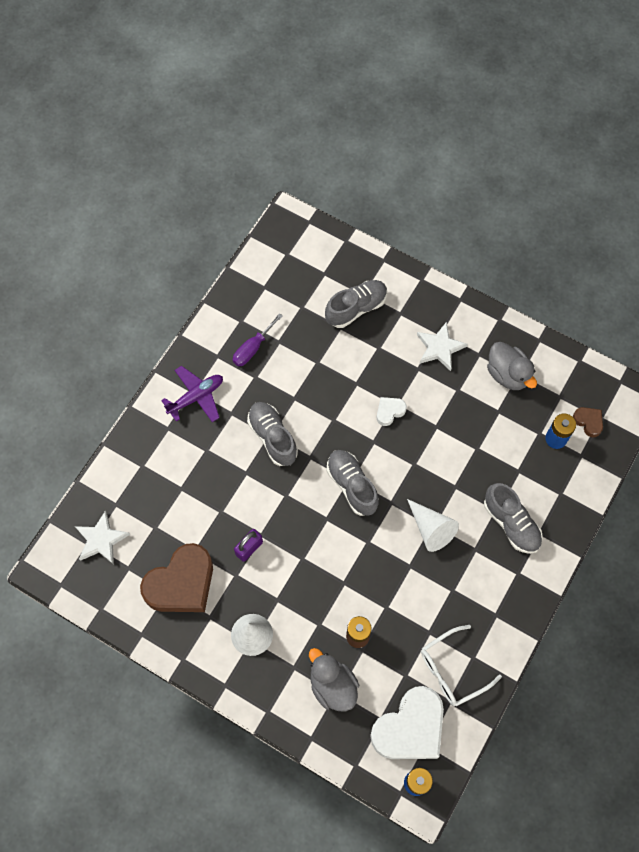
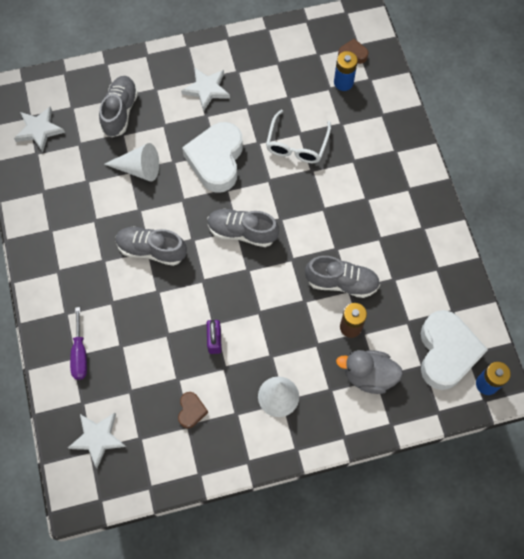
camera: 45 degrees left, 0 degrees up
(181, 583) = (191, 411): brown heart -> brown heart, size x0.45
(196, 397) = (64, 272): purple plane -> none
(253, 348) = (72, 202): purple screwdriver -> purple screwdriver (80, 354)
(283, 271) = (39, 130): none -> white star
(389, 411) = (216, 160): white heart -> white heart, size x2.23
(431, 529) = (324, 212): white cone -> white cone (139, 168)
(453, 669) = (433, 288): white glasses -> white glasses (297, 144)
(508, 374) = (270, 68): grey duck -> none
(511, 523) = (371, 161): grey shoe -> grey shoe (341, 282)

